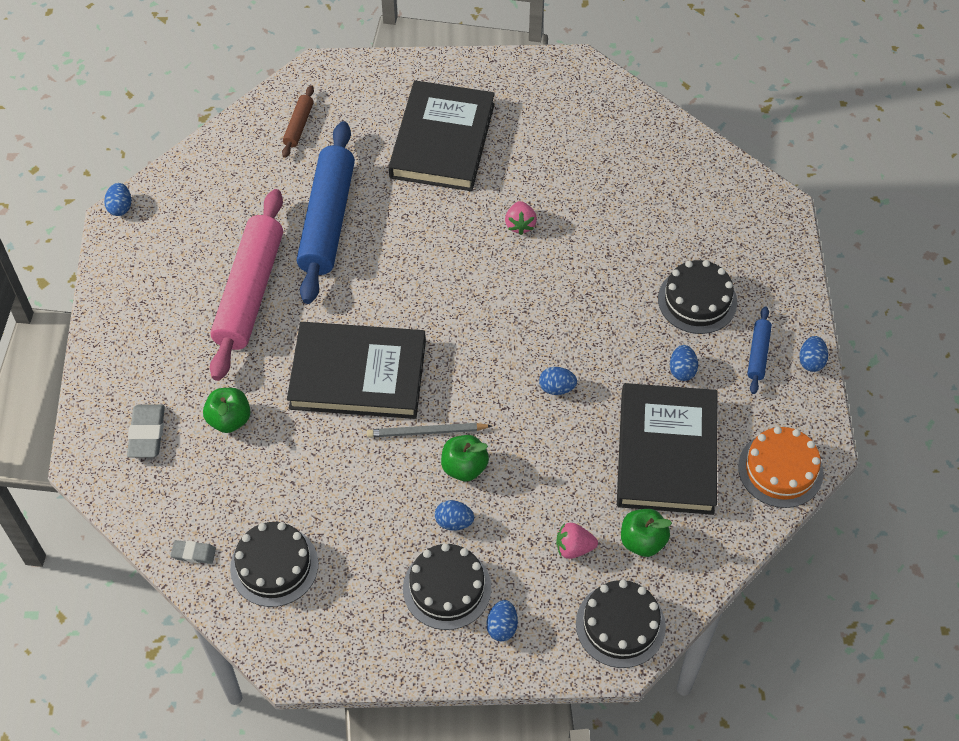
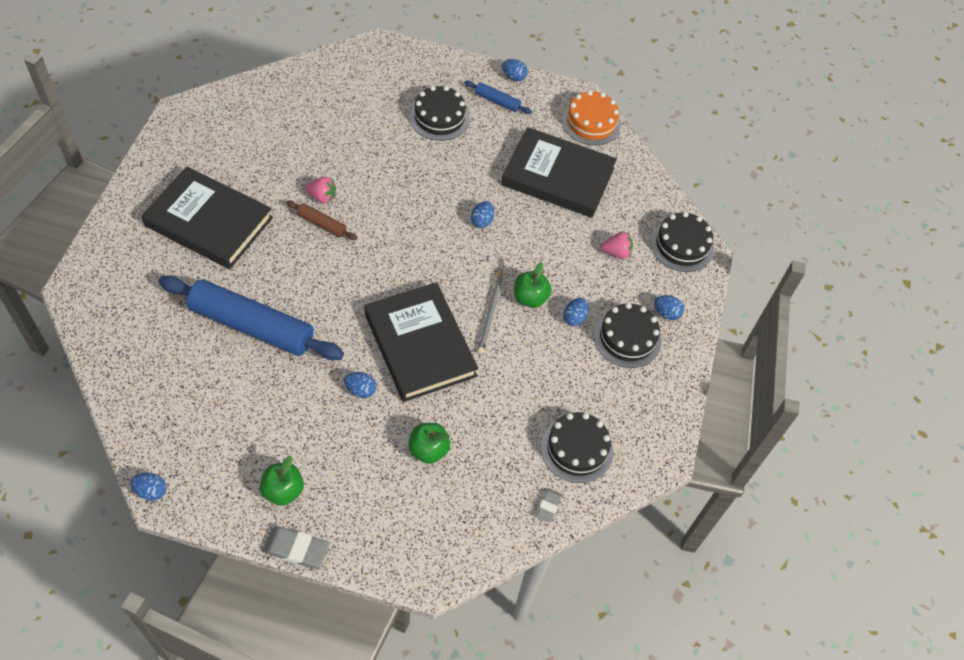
camera: 80 degrees left, 0 degrees up
(147, 433) = (419, 519): grey eraser -> grey eraser (296, 549)
(249, 292) = (301, 404): pink rolling pin -> none
(299, 126) = (132, 320): brown rolling pin -> brown rolling pin (321, 224)
(358, 374) = (419, 345): black book -> black book turned 45 degrees counterclockwise
(574, 548) = (616, 252): pink strawberry -> pink strawberry turned 105 degrees counterclockwise
(642, 541) = (622, 212): green apple -> green apple (283, 490)
(682, 370) = (494, 145): blue egg -> blue egg (360, 390)

